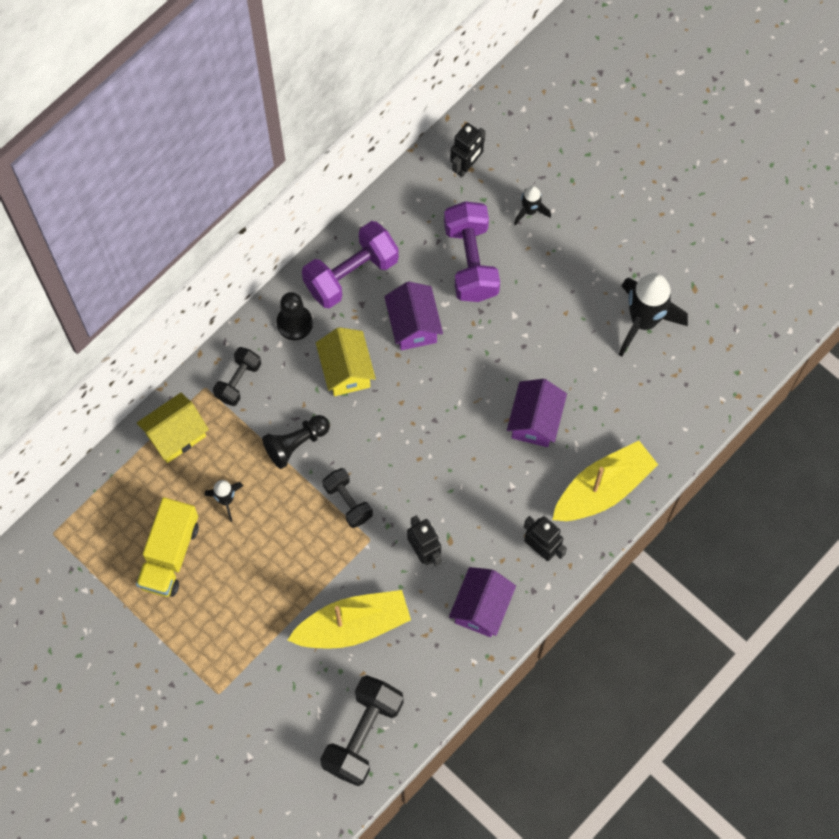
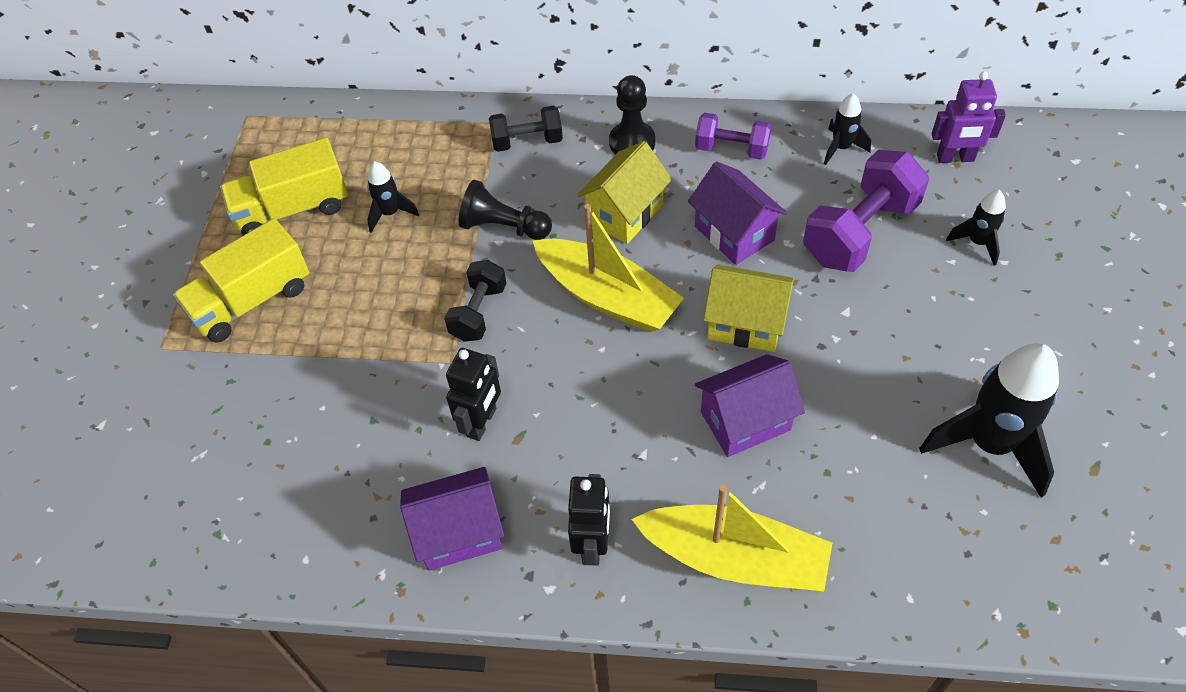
camera: 55 degrees right, 15 degrees down
(176, 435) = (426, 134): yellow house -> yellow house (745, 324)
(226, 622) = (251, 301): none -> yellow truck
(351, 274) = (731, 149): purple dumbbell -> purple dumbbell, size x0.59
(353, 625) = (333, 416): yellow boat -> yellow boat (607, 297)
(363, 735) = (199, 519): black dumbbell -> none
(405, 216) = (841, 148): none -> black rocket
(413, 325) = (734, 233): purple house -> purple house turned 75 degrees counterclockwise
(466, 166) = (955, 158): black robot -> purple robot

